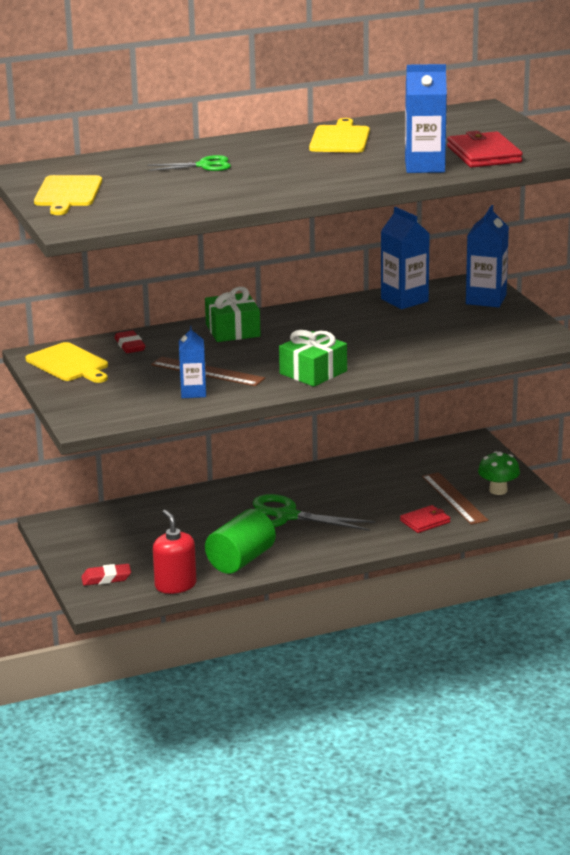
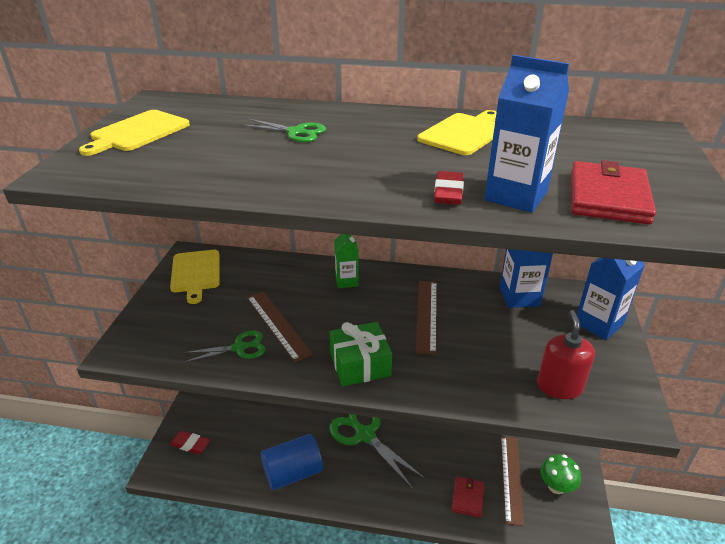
camera: 30 degrees right, 10 degrees up
(130, 346) = (257, 269): red eraser -> red eraser (448, 193)
(175, 585) = (225, 479): red soap dispenser -> red soap dispenser (559, 386)
(193, 392) = (239, 348): blue carton -> green scissors
(232, 330) = (346, 281): green gift -> green carton
(241, 560) = (293, 473): green cylinder -> blue cylinder
(335, 332) = (426, 315): none -> brown ruler
(425, 521) = (467, 498): red wallet -> red wallet turned 75 degrees counterclockwise

